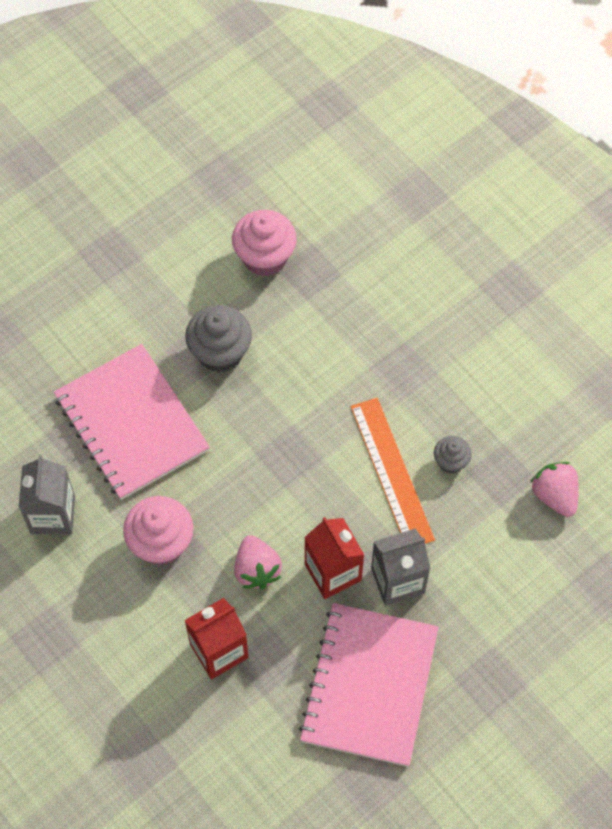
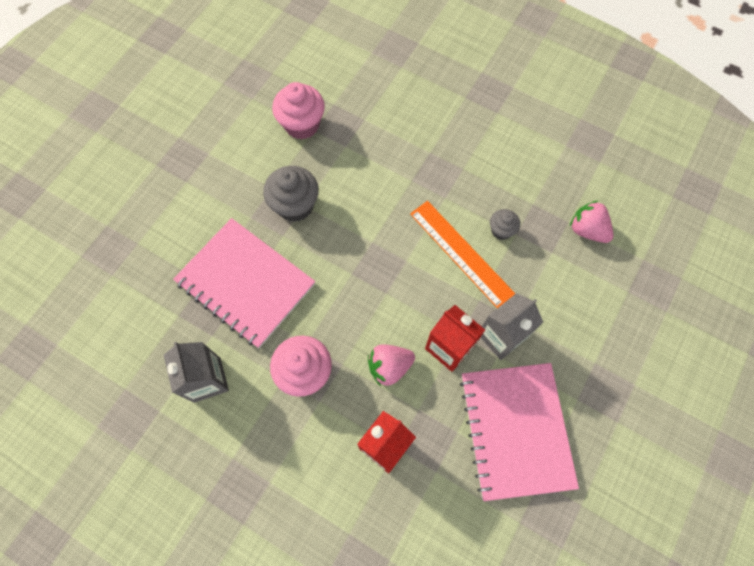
camera: 20 degrees left, 5 degrees up
(256, 570) = (389, 367): pink strawberry -> pink strawberry turned 105 degrees clockwise

